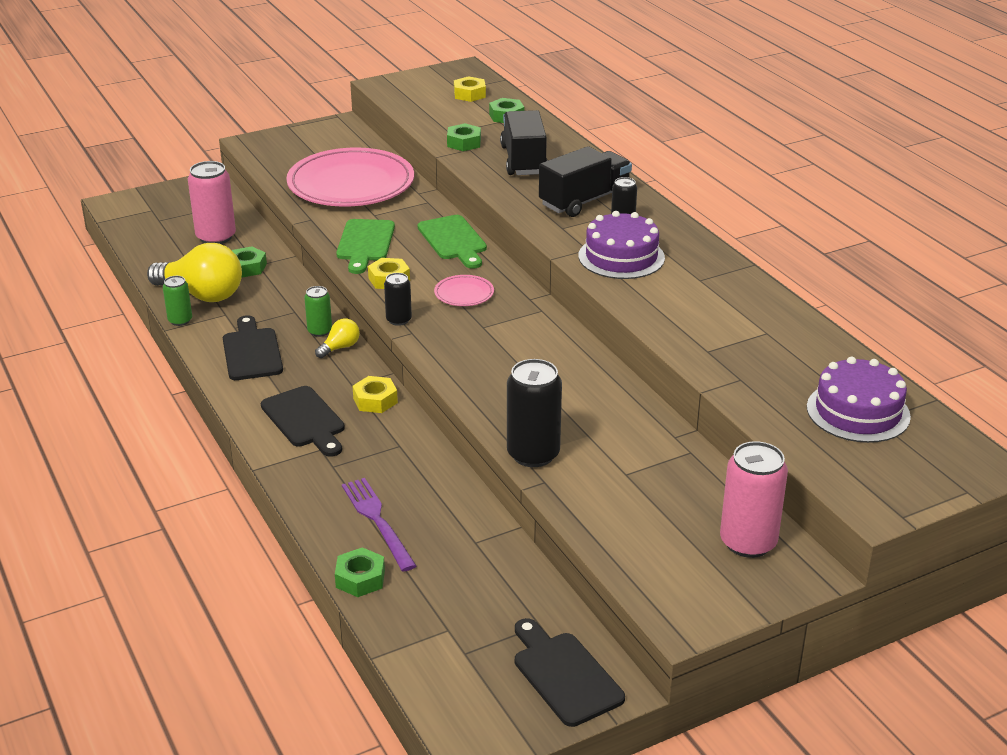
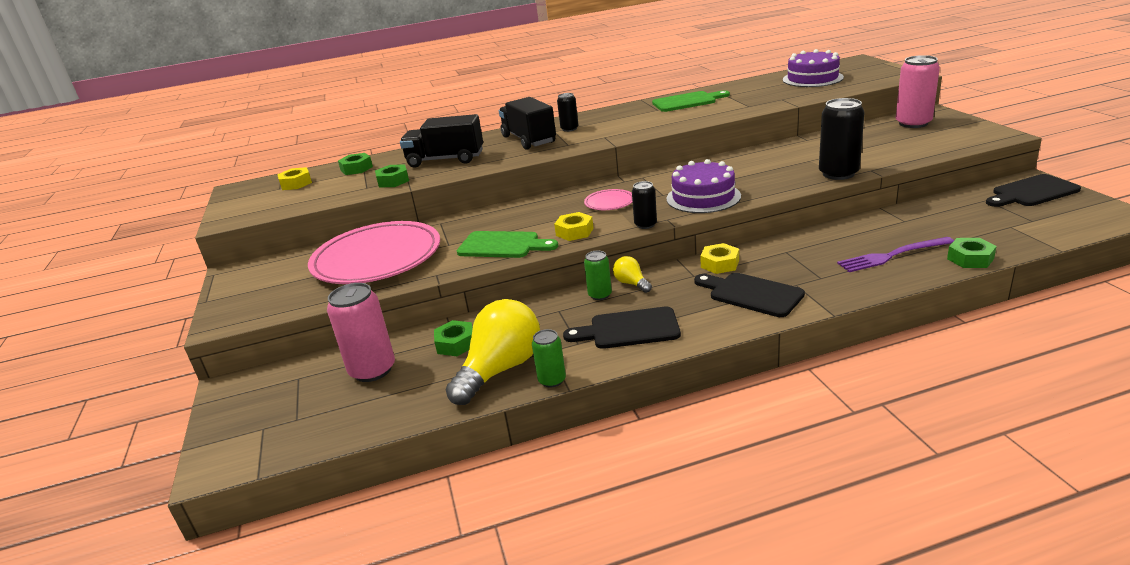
camera: 75 degrees left, 5 degrees down
(305, 420) = (751, 294): black cutting board -> black cutting board turned 120 degrees counterclockwise
(453, 240) = (518, 210): green cutting board -> green cutting board (687, 102)
(621, 257) = (619, 128): purple cake -> purple cake (703, 197)

